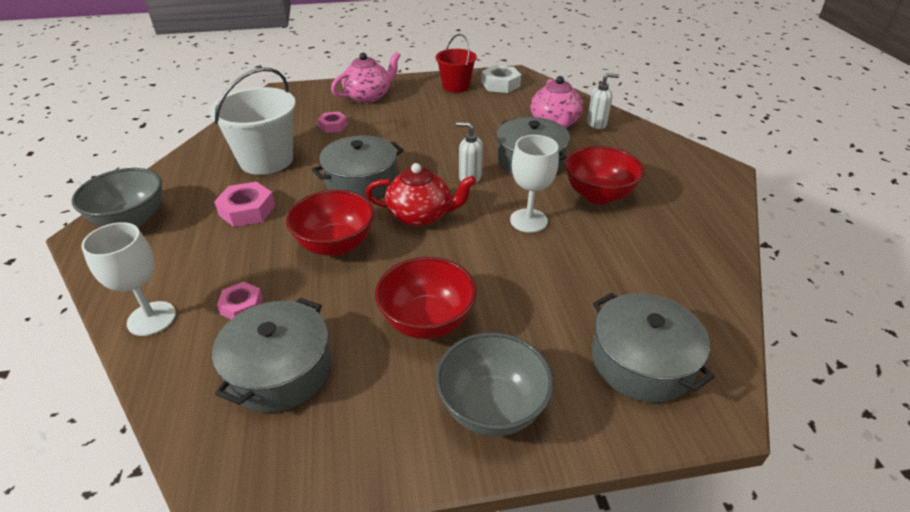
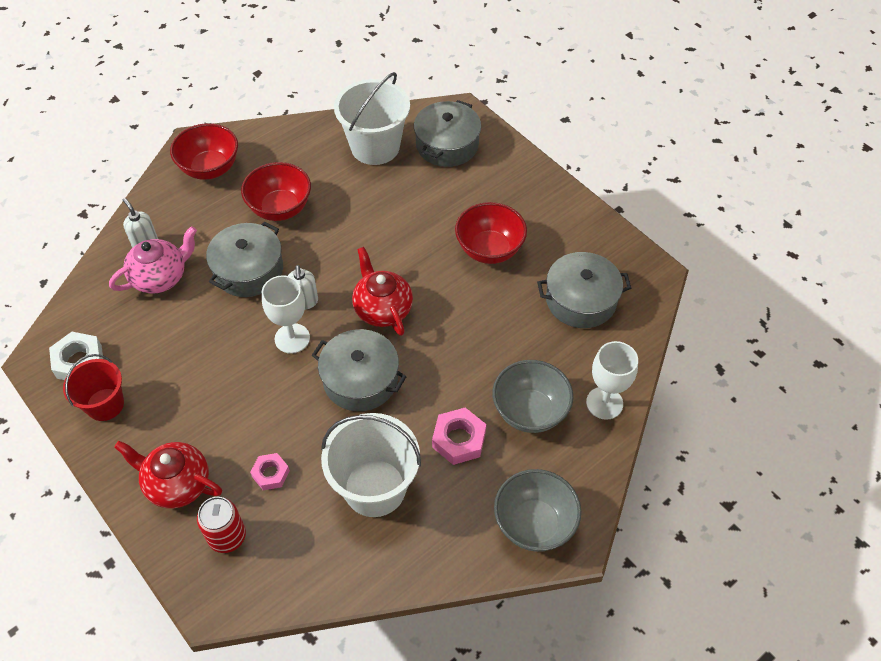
camera: 120 degrees left, 15 degrees up
(242, 306) = (554, 358): pink nut -> none
(312, 103) = (227, 536): none -> red can
(335, 245) = (456, 344): red bowl -> red bowl (210, 168)
(369, 96) = (177, 484): pink teapot -> red teapot
(492, 408) = (527, 194): grey bowl -> grey bowl (530, 411)
(528, 220) = (344, 239): white goblet -> white goblet (292, 338)
(666, 290) = (375, 147): none -> white bucket

